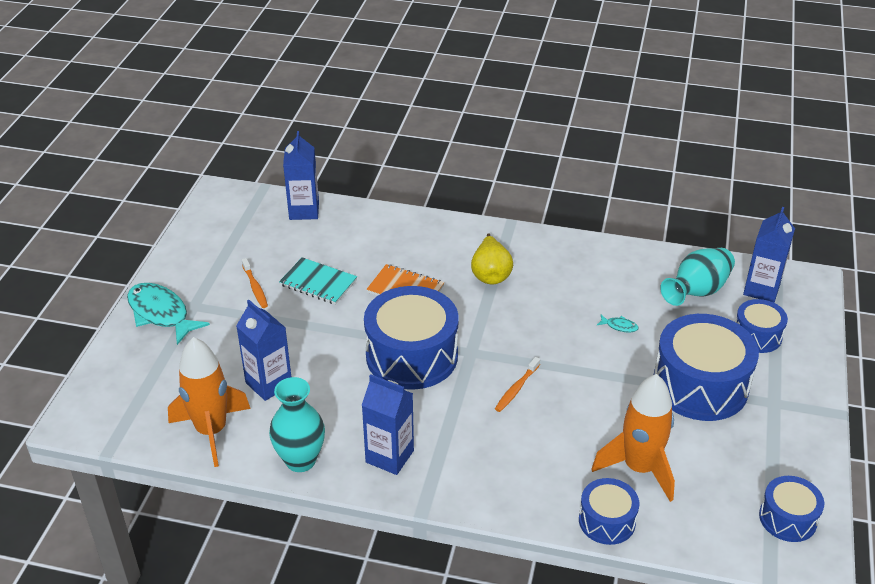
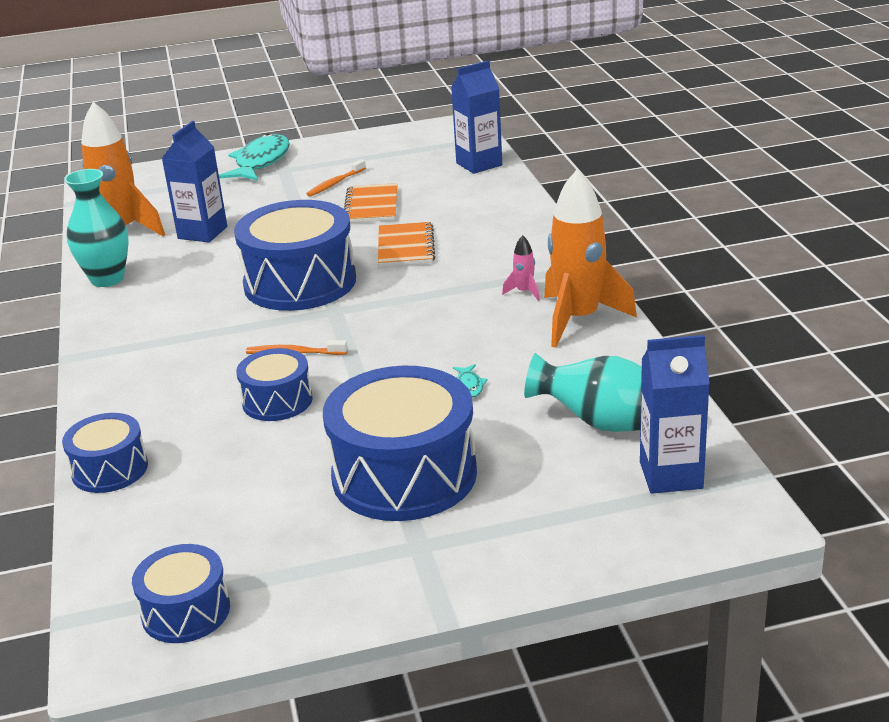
camera: 65 degrees right, 10 degrees down
(318, 283) = (371, 206): turquoise notebook -> orange notebook
(389, 456) = (139, 317): blue carton -> none
(490, 274) = (483, 282): yellow pear -> none
(520, 263) = (524, 292): none -> pink rocket
(639, 468) = (212, 468): orange rocket -> orange rocket (578, 319)
(757, 336) = (556, 496): blue drum -> blue drum (277, 401)

